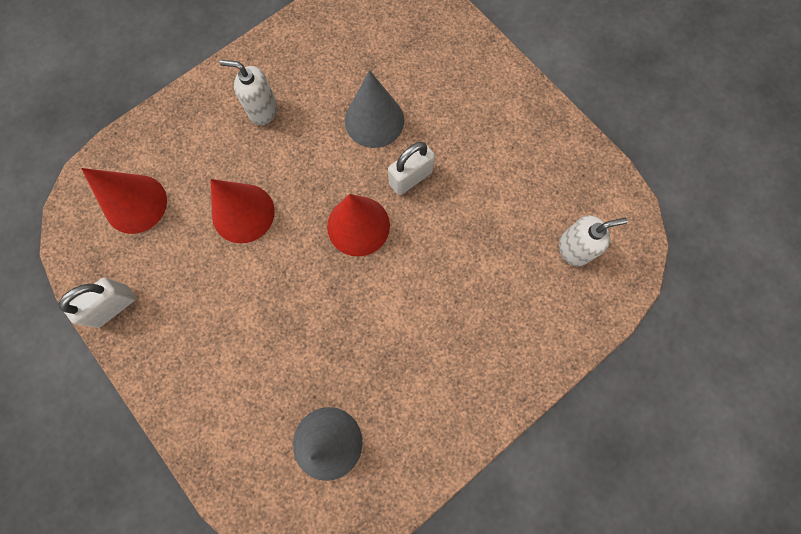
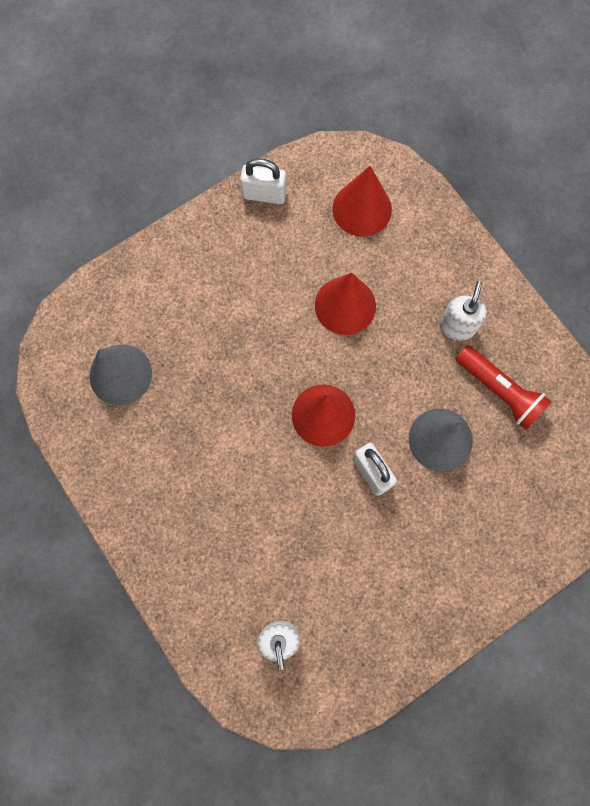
camera: 95 degrees right, 0 degrees up
(114, 306) = (264, 194): white padlock -> white padlock turned 45 degrees counterclockwise
(325, 73) = (499, 391): none -> red flashlight

